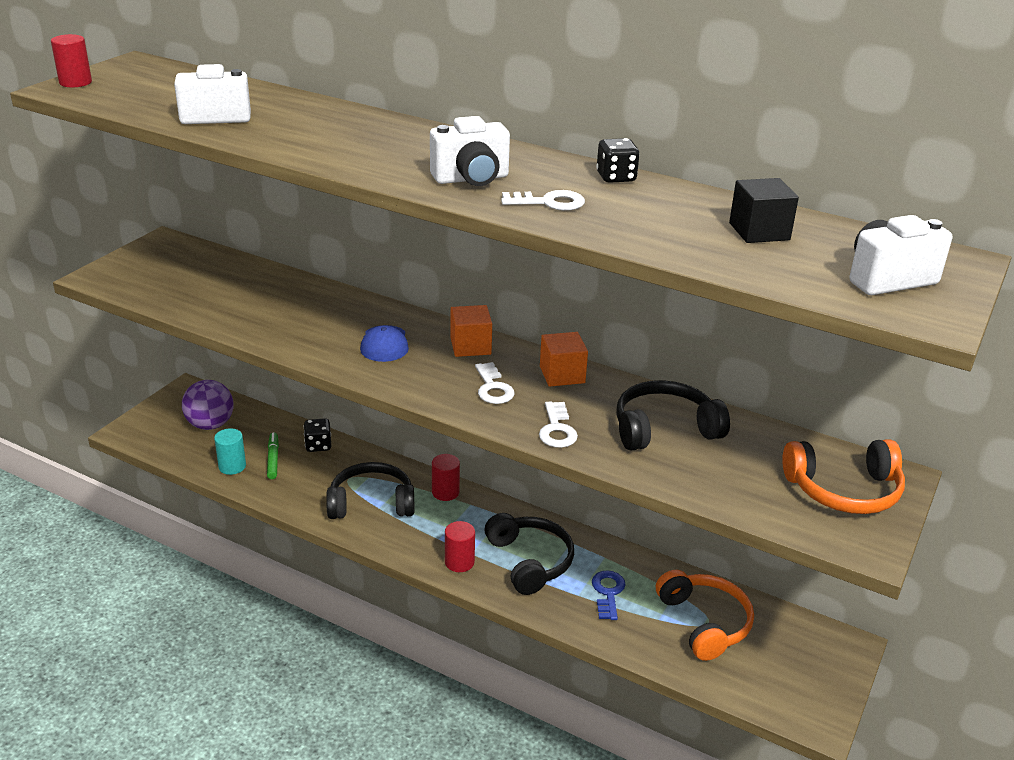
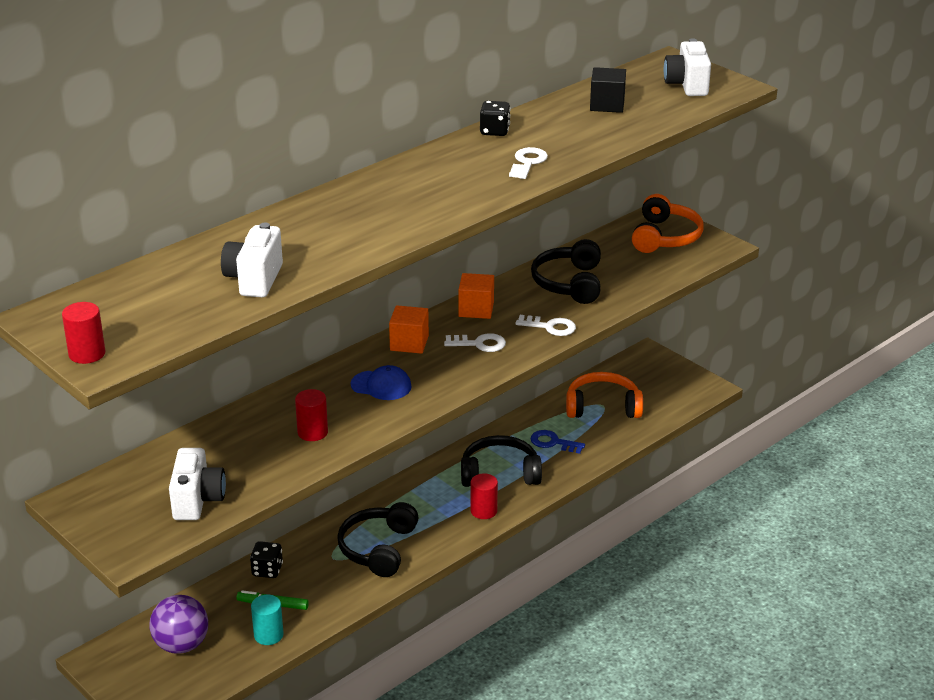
camera: 70 degrees left, 0 degrees up
(445, 492) = (386, 501): red cylinder -> red cylinder (312, 432)
(471, 179) = (469, 184): white camera -> white camera (197, 500)

